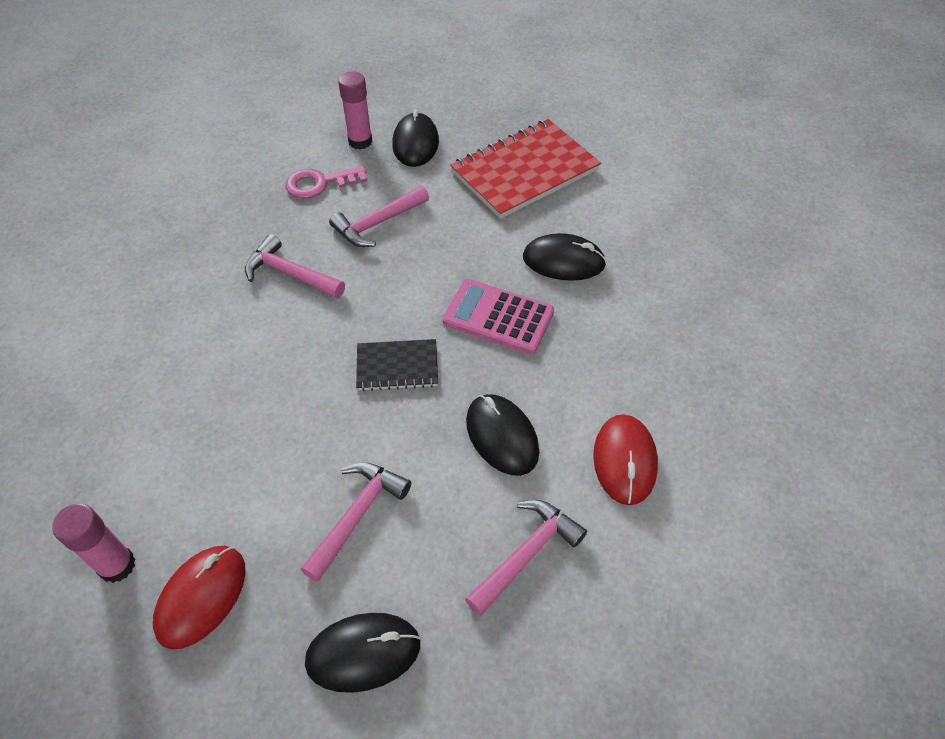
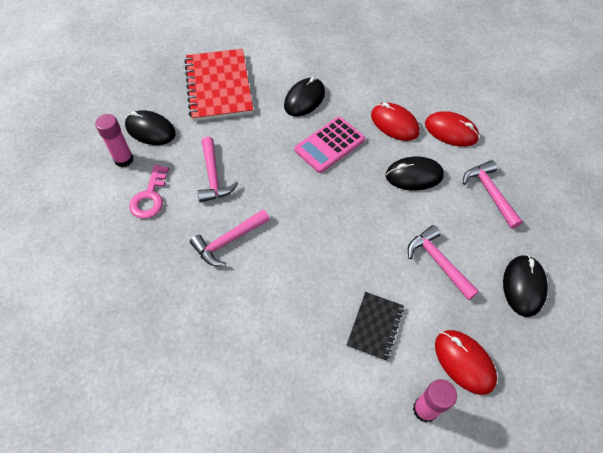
camera: 65 degrees left, 5 degrees up
(397, 367) = (341, 207): black notebook -> black notebook (375, 326)
(589, 380) = (394, 124): none -> red mouse

